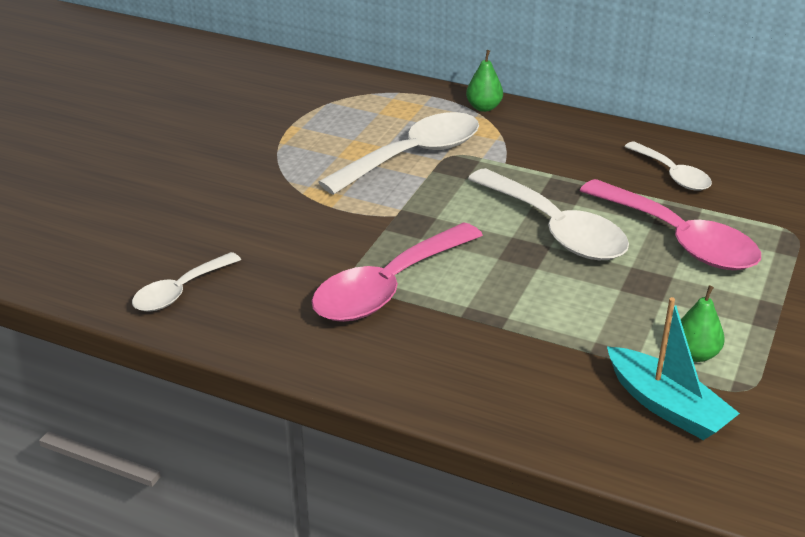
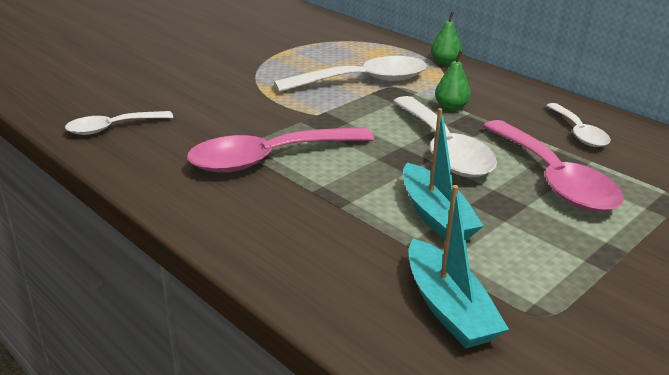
camera: 20 degrees right, 5 degrees down
(597, 312) = (435, 216): none -> turquoise boat
(695, 354) = (508, 271): green pear -> green pear (451, 107)

